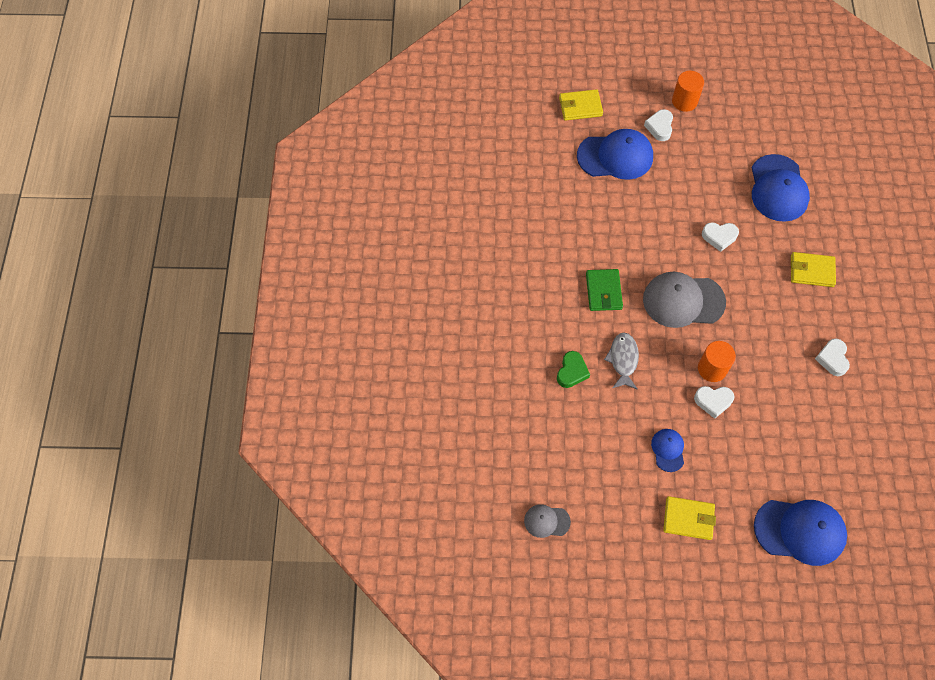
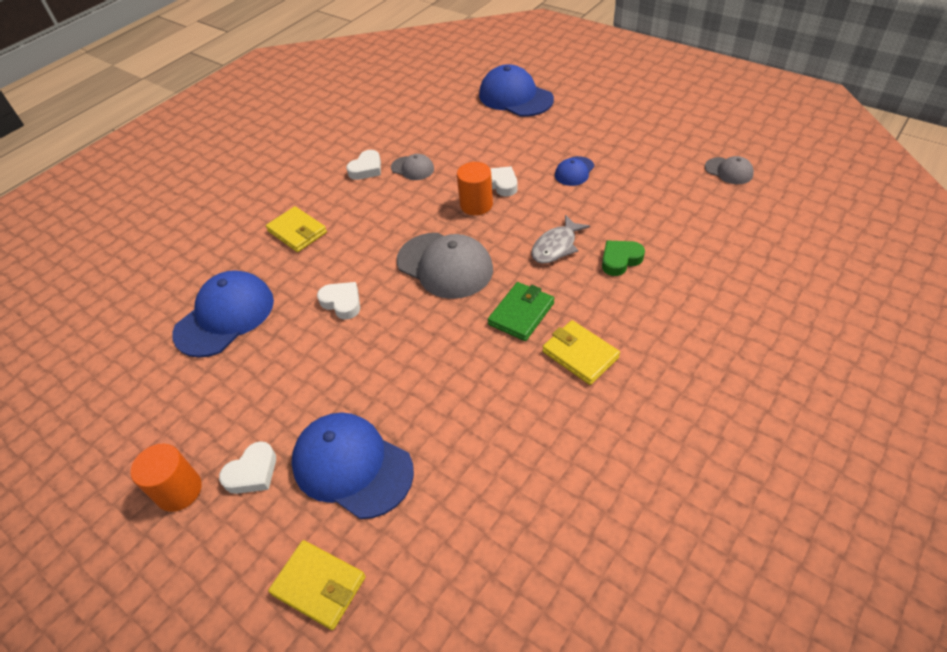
camera: 140 degrees left, 15 degrees down
(688, 519) = (597, 130): yellow wallet -> yellow wallet (580, 354)
(797, 380) = (412, 168): none -> grey cap

